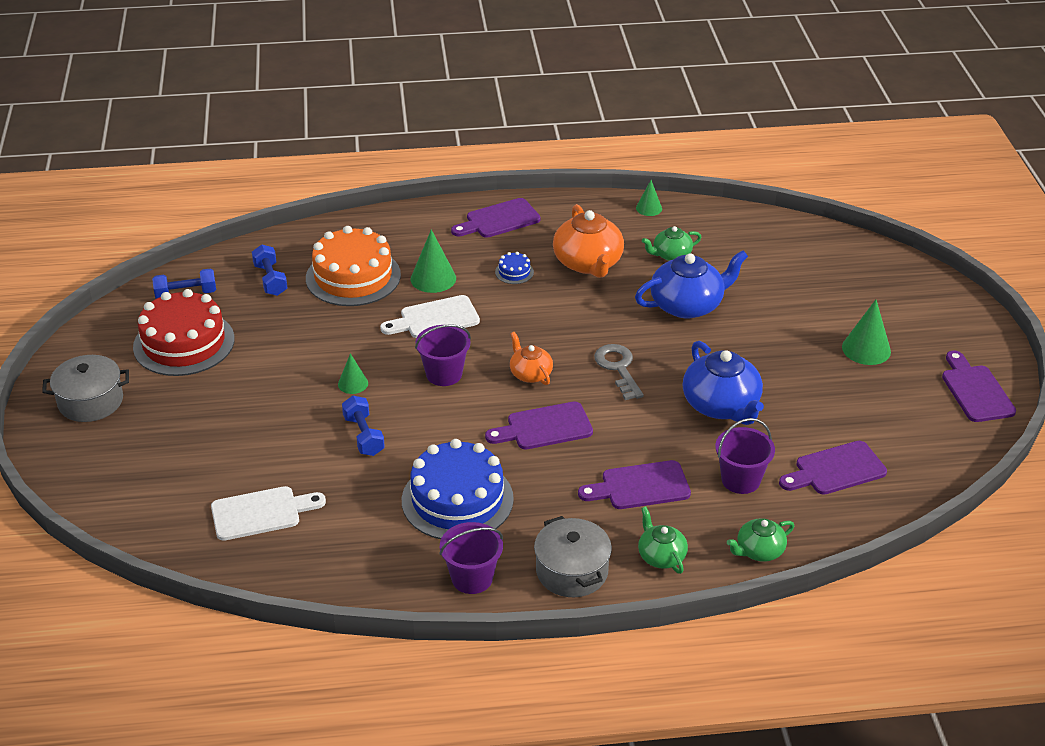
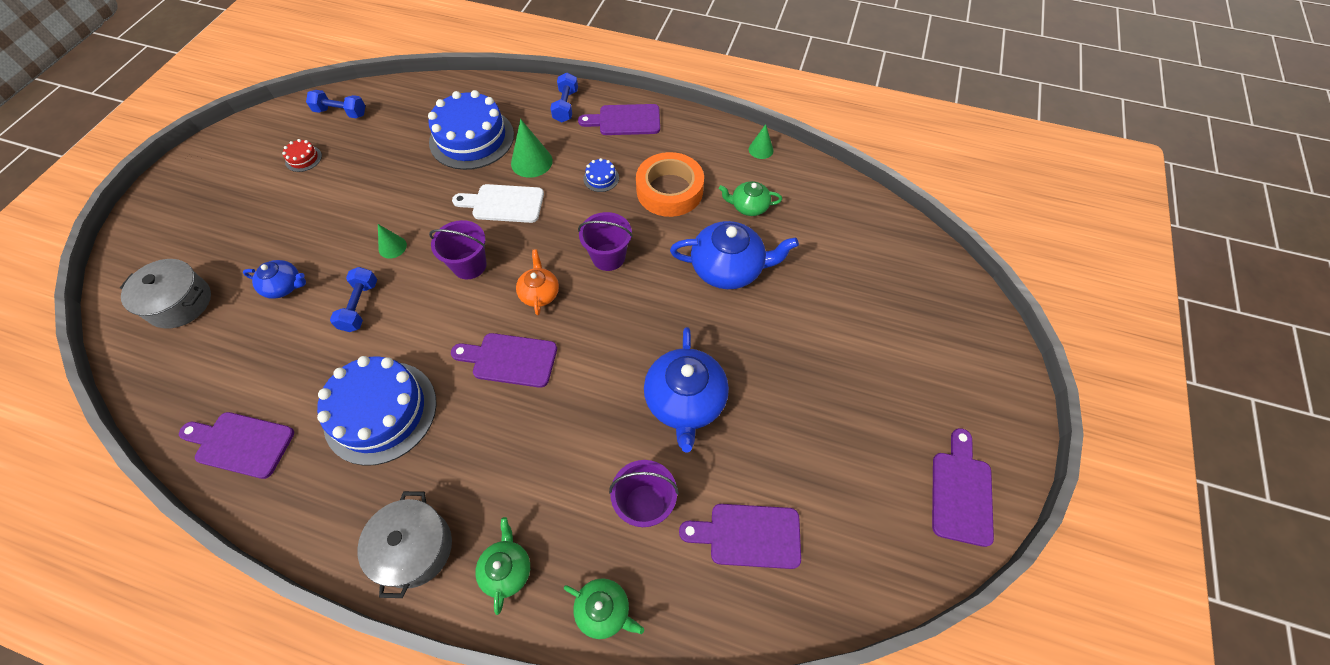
camera: 25 degrees right, 20 degrees up
(90, 401) = (198, 190): grey pot -> grey pot (180, 303)
(184, 343) = (303, 158): red cake -> red cake, size x0.41
(261, 513) = (223, 356): white cutting board -> none
(270, 280) = (409, 120): blue dumbbell -> blue dumbbell (566, 106)
(270, 445) = (284, 286): none -> blue teapot
(353, 277) = (472, 138): orange cake -> blue cake
(472, 578) = (326, 513): purple bucket -> purple bucket (608, 257)
(588, 263) = (669, 190): orange teapot -> orange tape
(618, 368) = (619, 317): grey key -> none
(640, 486) = (546, 469): purple cutting board -> purple cutting board (240, 444)
(759, 551) = (604, 610): green teapot -> green teapot turned 150 degrees counterclockwise
(866, 349) = (872, 388): green cone -> none

